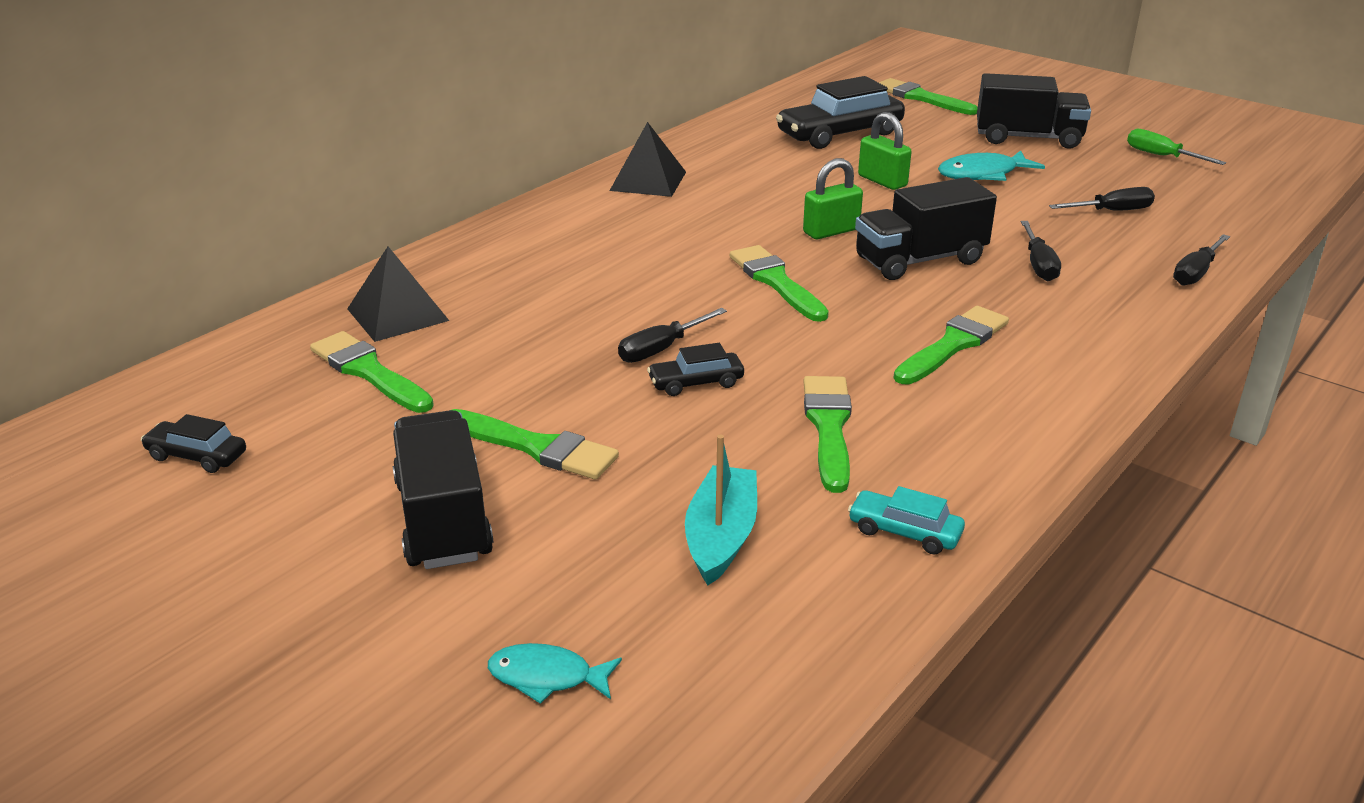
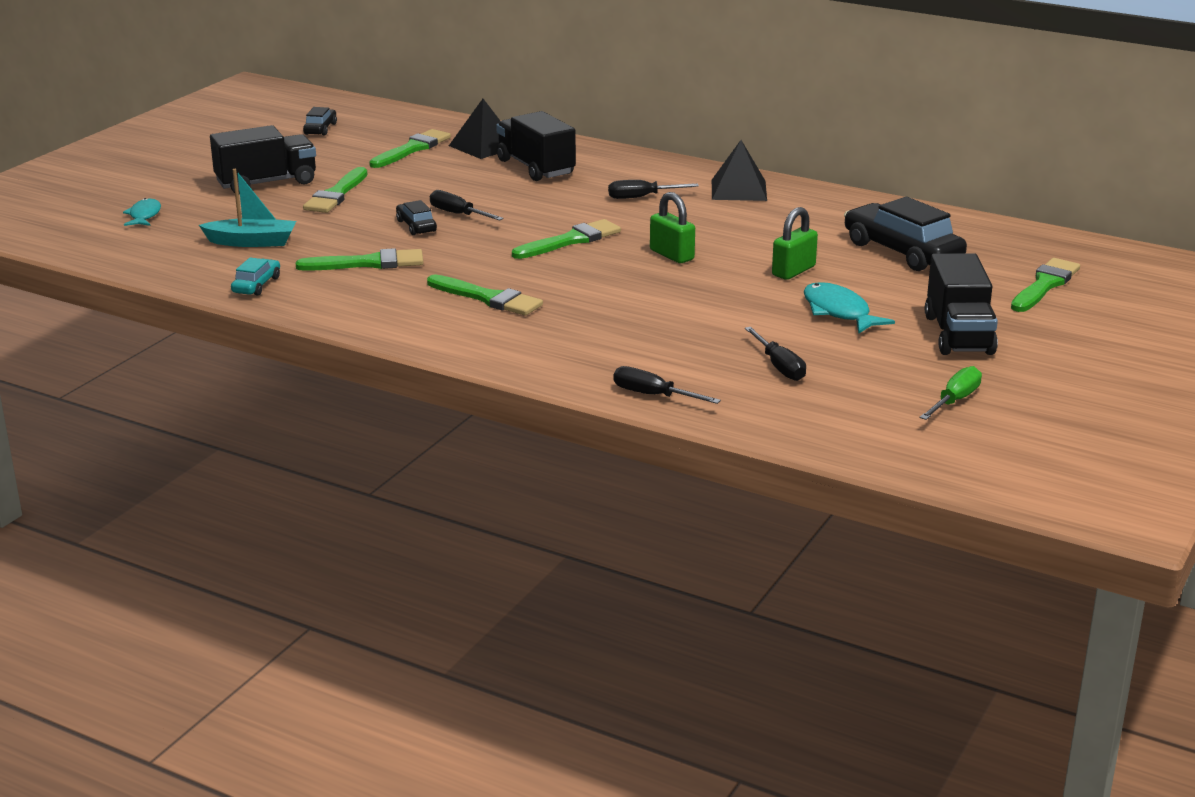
camera: 80 degrees right, 5 degrees down
(920, 260) = (629, 287): black truck -> black truck (535, 167)
(1038, 265) = (641, 331): black screwdriver -> black screwdriver (641, 197)

